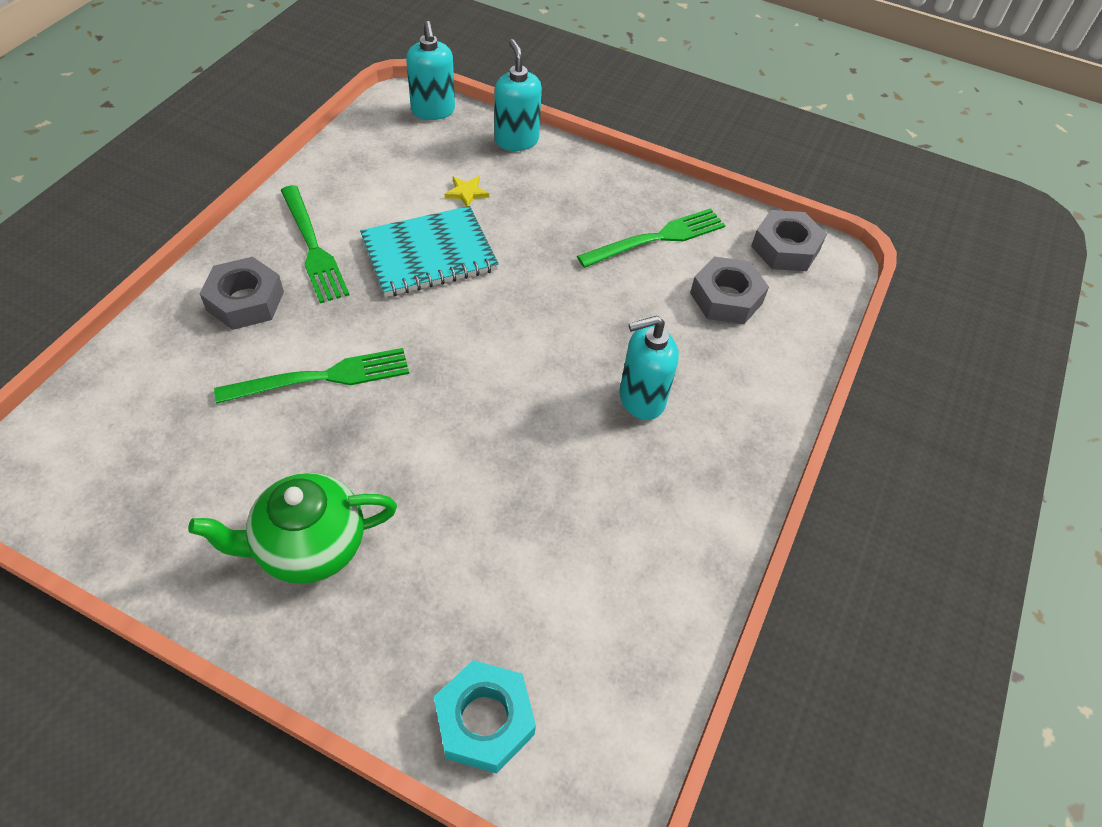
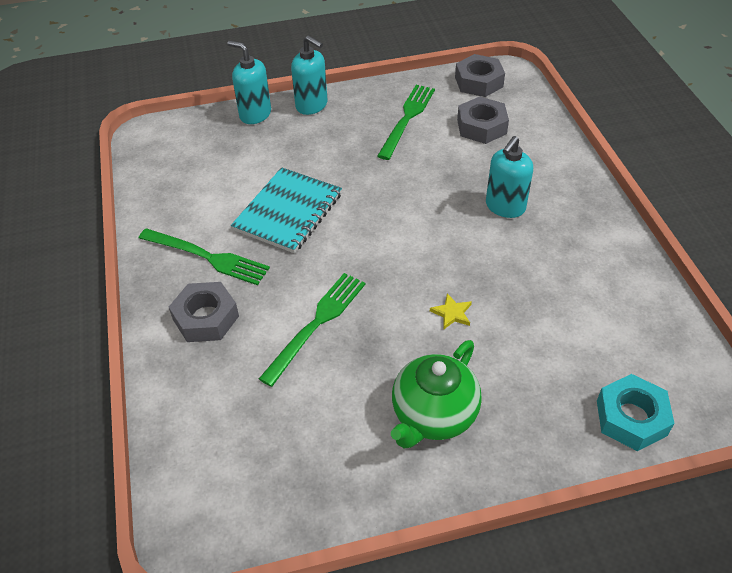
camera: 35 degrees left, 5 degrees down
(433, 111) = (177, 128): turquoise soap dispenser -> turquoise soap dispenser (312, 105)
(466, 193) = (264, 163): yellow star -> yellow star (452, 313)

